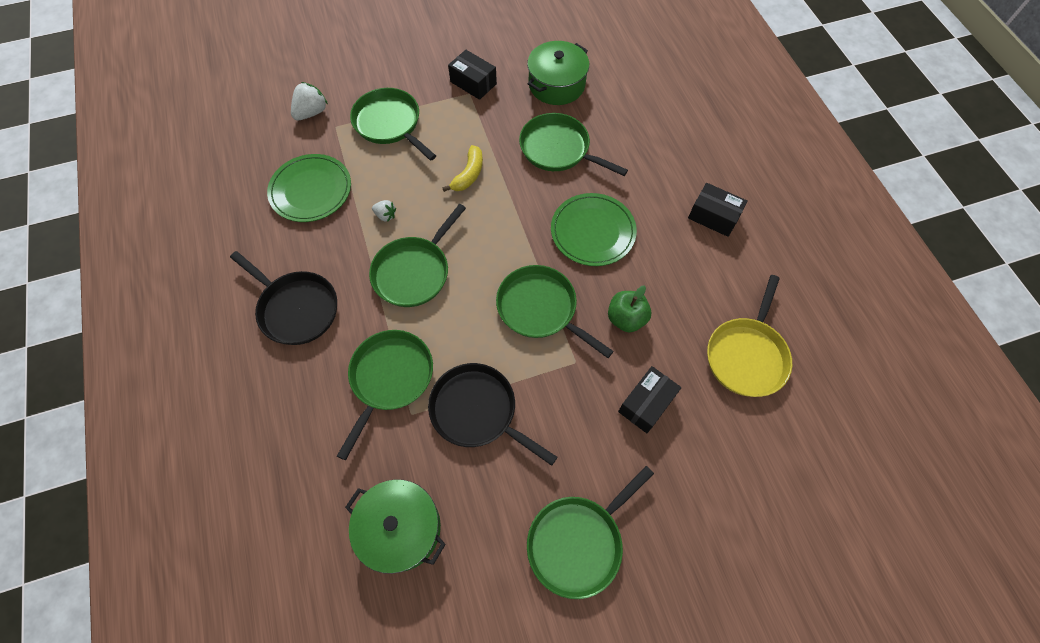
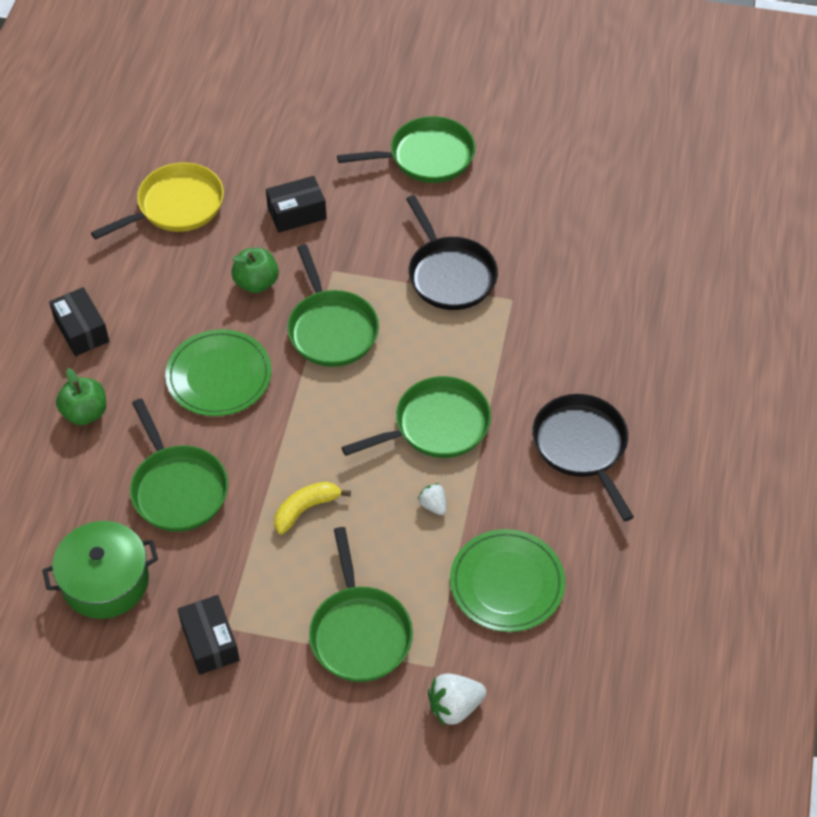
camera: 150 degrees left, 10 degrees down
(390, 378) = (516, 337): green pan -> none
(400, 528) = (564, 225): green pot -> none
(656, 165) = (85, 413): none -> green apple

